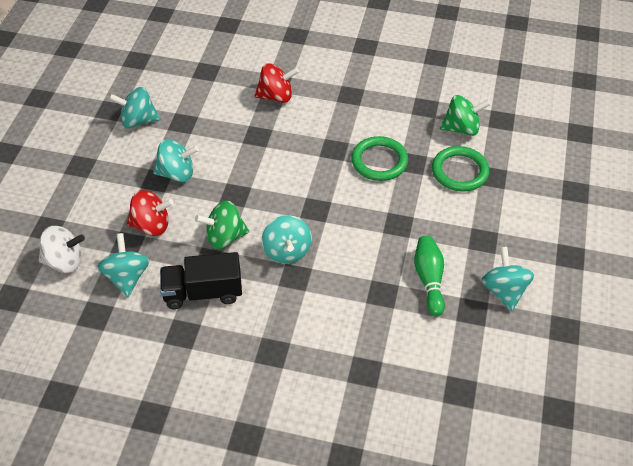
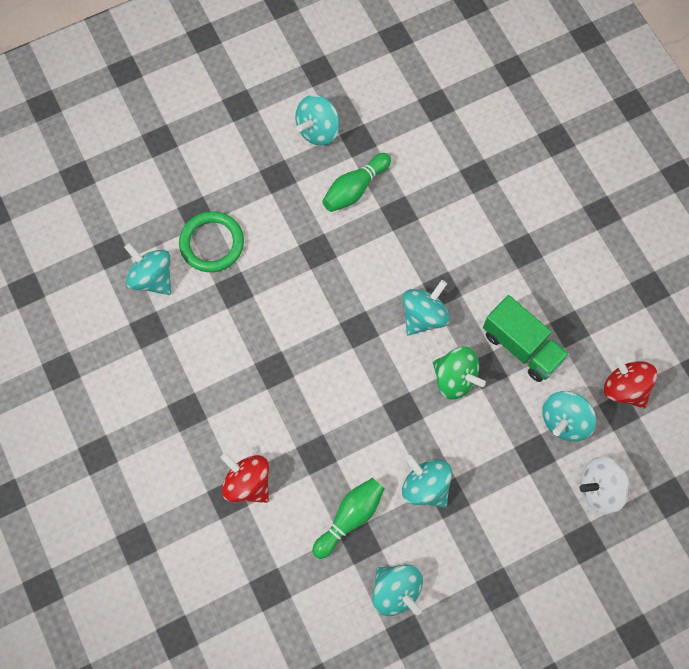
camera: 130 degrees left, 20 degrees up
(65, 261) = (599, 489): white spinning top -> white spinning top turned 60 degrees counterclockwise
(151, 225) = (499, 451): red spinning top -> red spinning top (624, 388)
(202, 127) = (350, 517): none -> green bowling pin
(203, 292) = (521, 346): black truck -> green truck
(379, 161) = (256, 318): green ring -> none
(461, 128) = (152, 277): green spinning top -> turquoise spinning top

